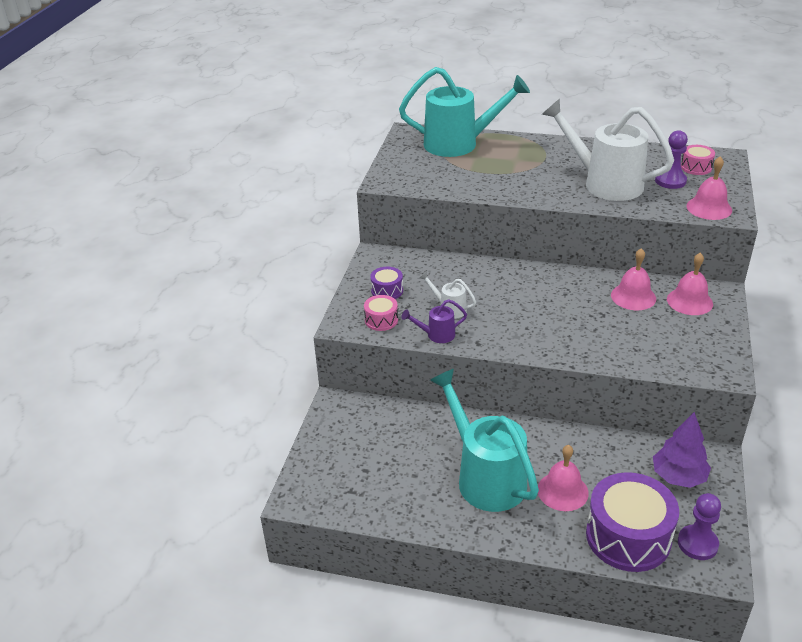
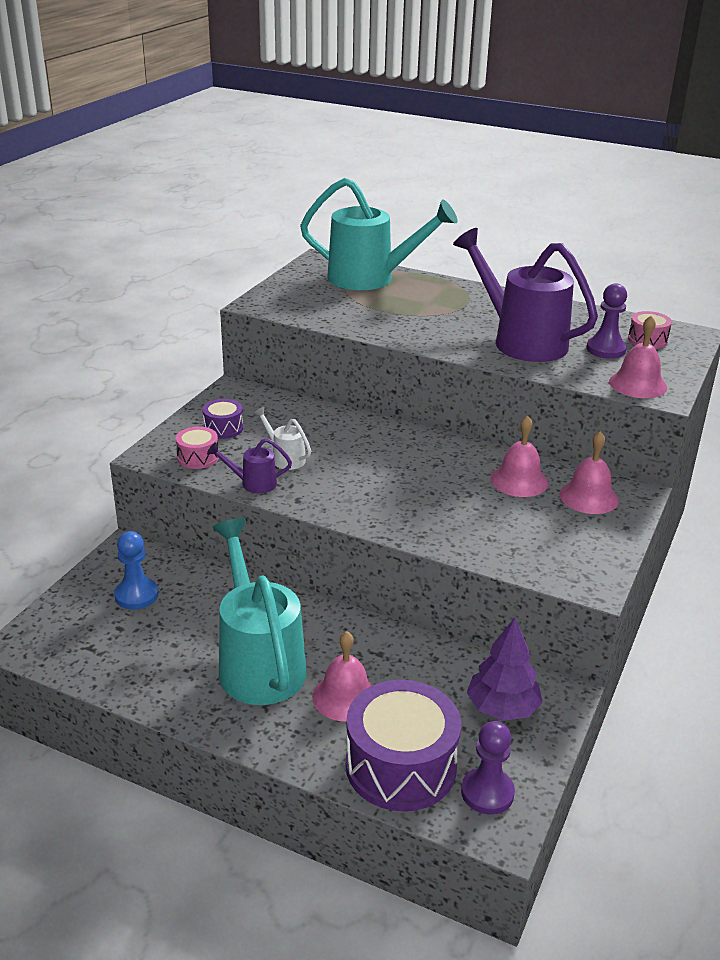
camera: 10 degrees right, 5 degrees down
(364, 440) = (136, 595): none -> blue pawn
(605, 183) = (521, 341): white watering can -> purple watering can

